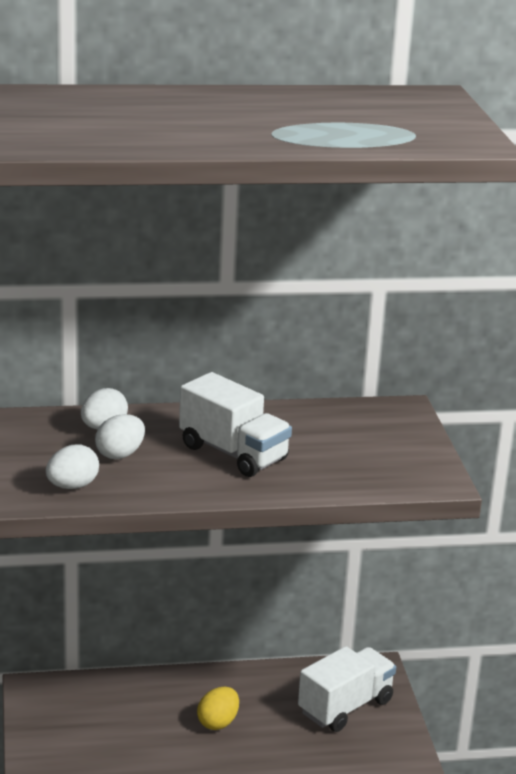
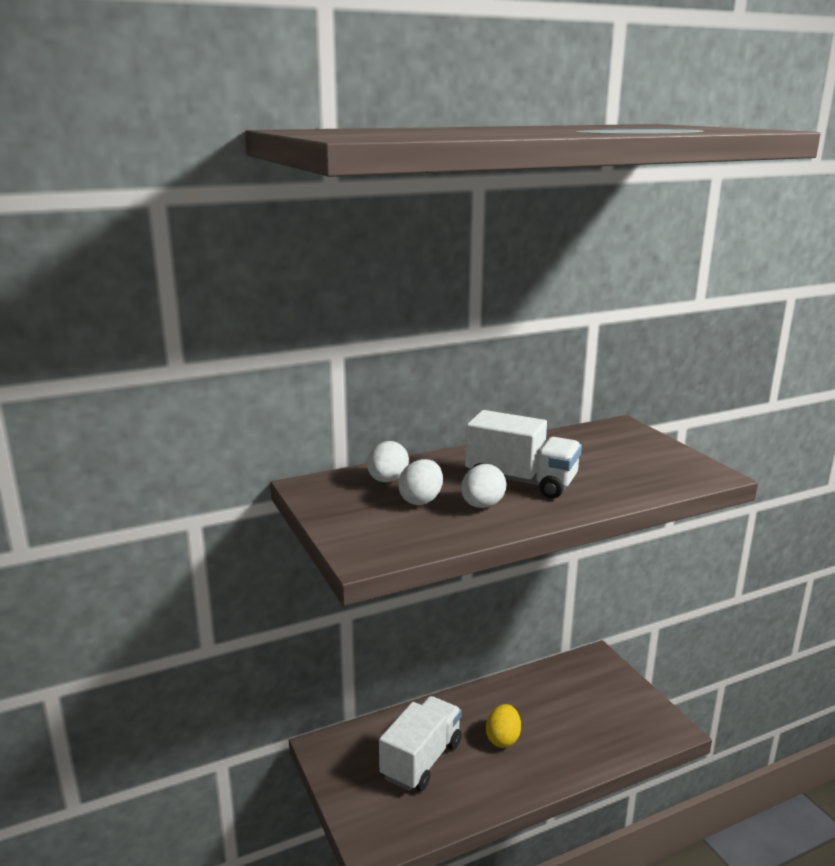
camera: 15 degrees left, 5 degrees down
(72, 486) = (398, 536): white egg -> white egg (482, 505)
(345, 706) = (595, 697): white truck -> white truck (421, 760)

